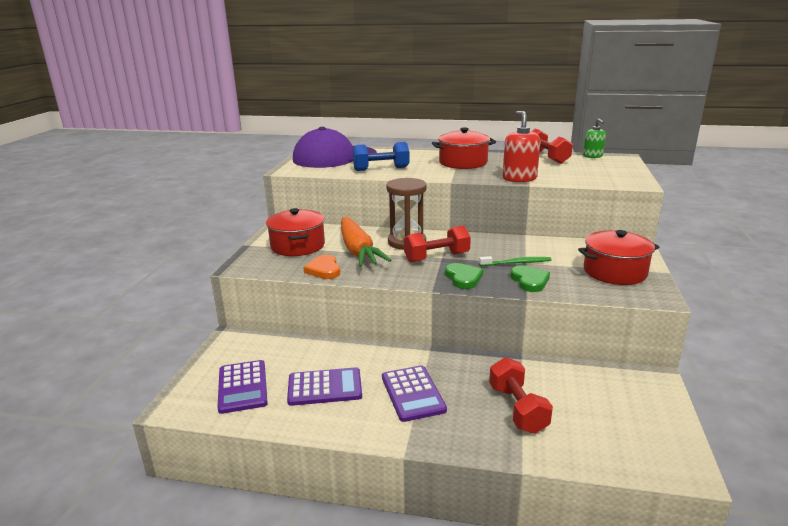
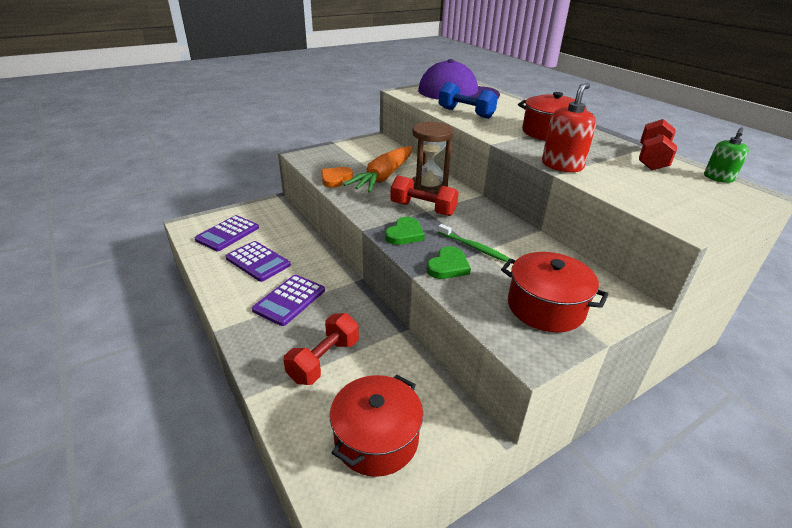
camera: 45 degrees right, 10 degrees up
(298, 246) = (357, 155): red pot -> red pot (376, 438)

